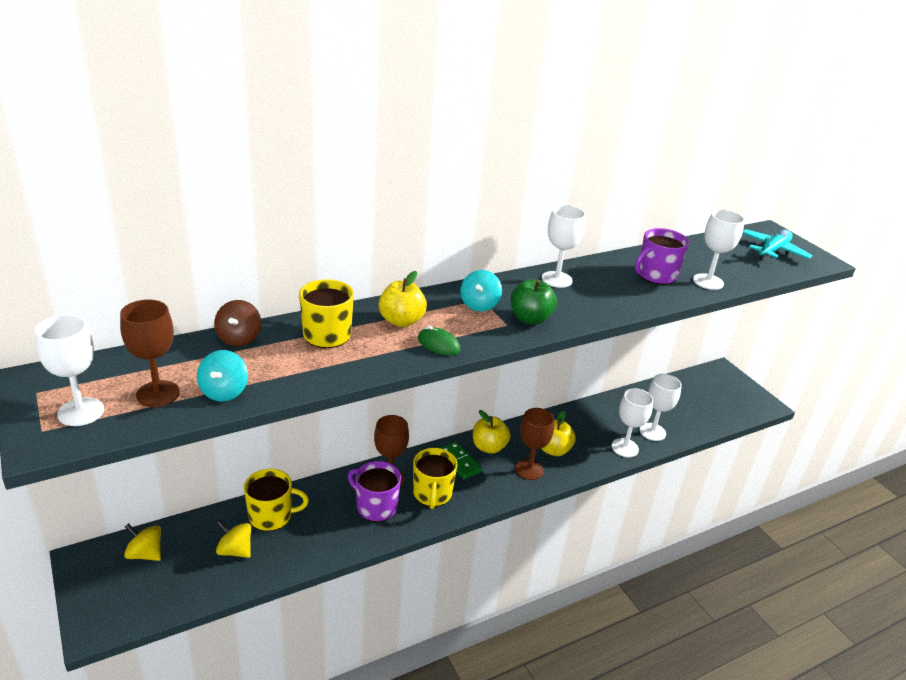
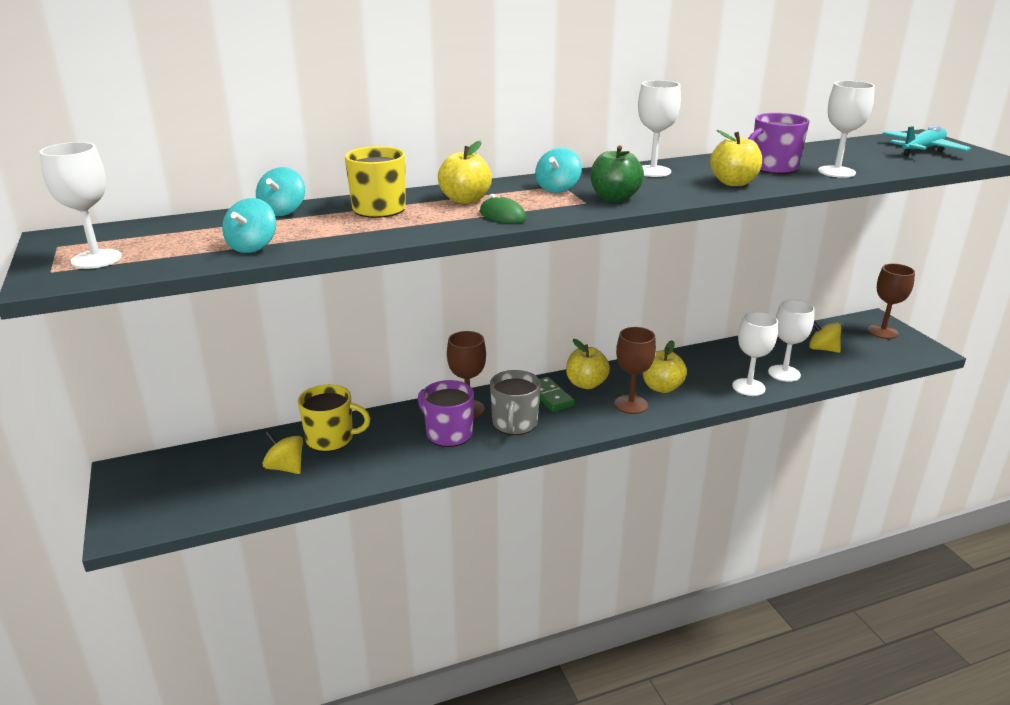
camera: 10 degrees right, 5 degrees down
(145, 553) = (189, 467): yellow spinning top -> yellow spinning top (822, 349)
(158, 394) = (181, 248): brown goblet -> brown goblet (882, 332)
(239, 338) = (283, 211): brown spinning top -> turquoise spinning top
(432, 494) = (514, 424): yellow mug -> grey mug
(626, 297) = (733, 183): none -> yellow apple

